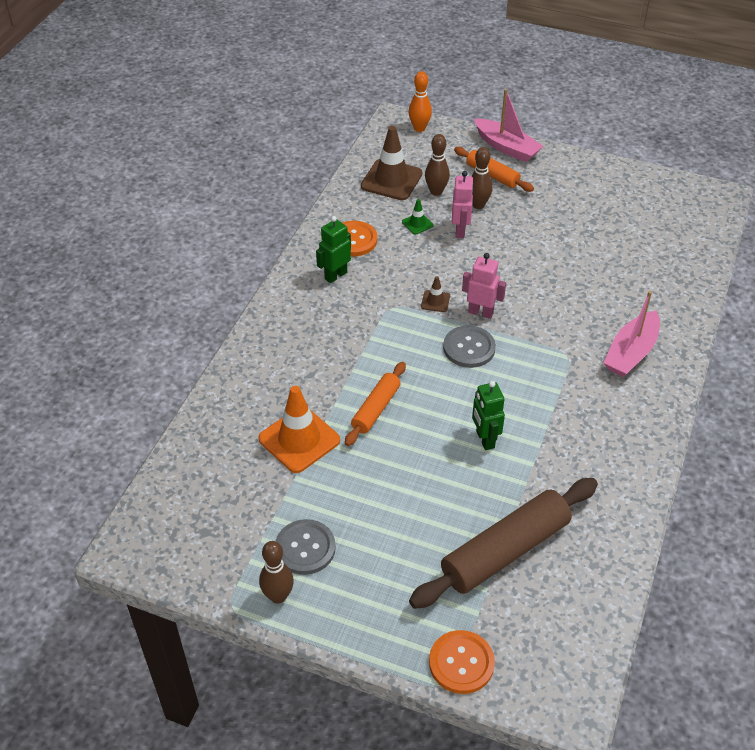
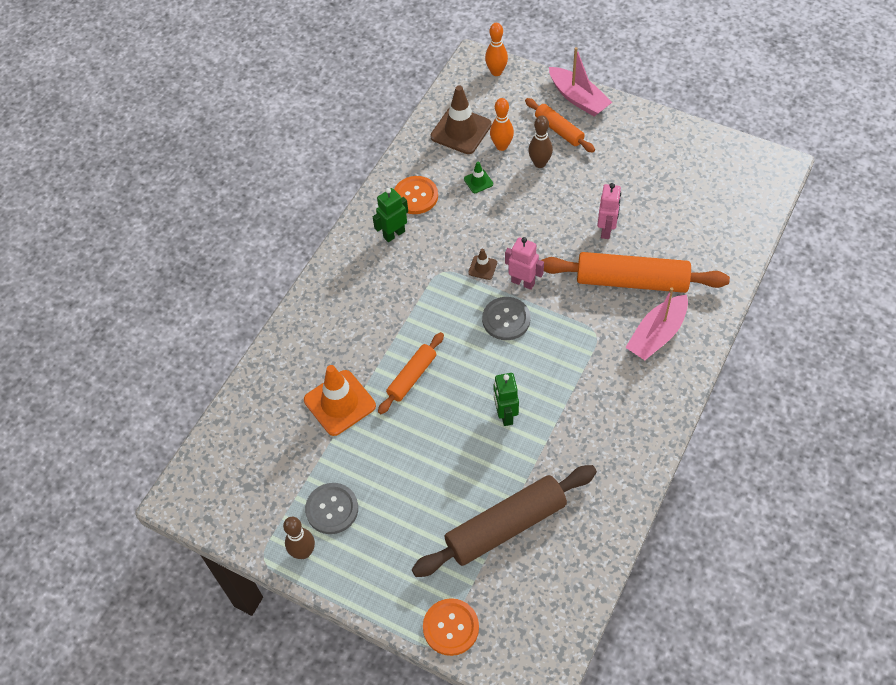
camera: 10 degrees right, 10 degrees up
(436, 191) = (501, 146): brown bowling pin -> orange bowling pin
(460, 230) = (518, 191): pink robot -> pink robot (606, 230)
(594, 305) = (631, 281): none -> orange rolling pin

